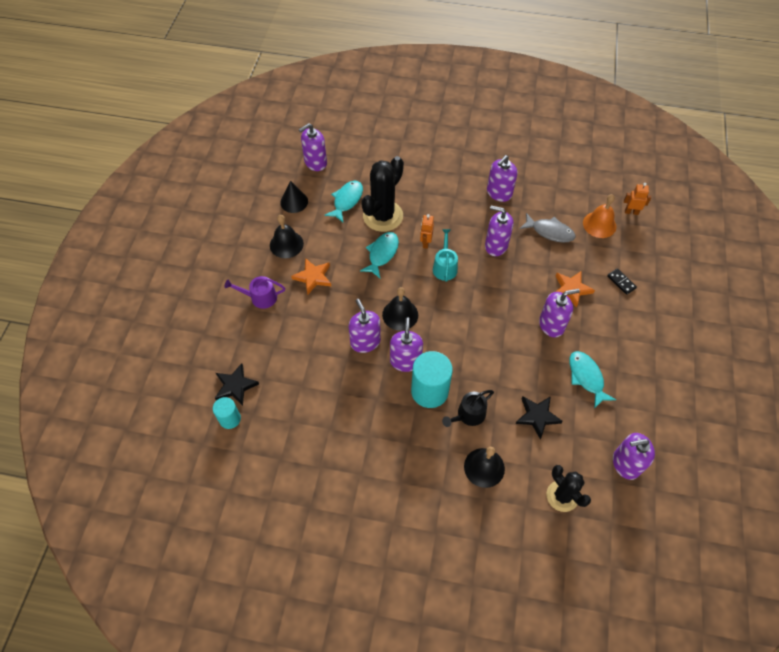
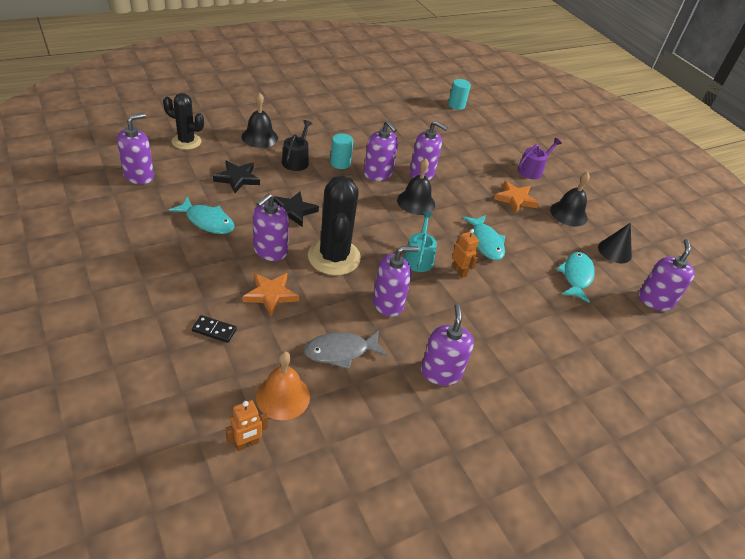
camera: 135 degrees right, 15 degrees down
(235, 386) = (475, 119): black star -> black star (293, 211)
(347, 200) = (576, 276): turquoise fish -> turquoise fish turned 150 degrees counterclockwise
(383, 216) = (527, 278): black cactus -> black cactus (334, 257)
(429, 391) = (340, 163): turquoise cylinder -> turquoise cylinder, size x0.57
(445, 266) = (418, 257): turquoise watering can -> turquoise watering can turned 135 degrees counterclockwise

